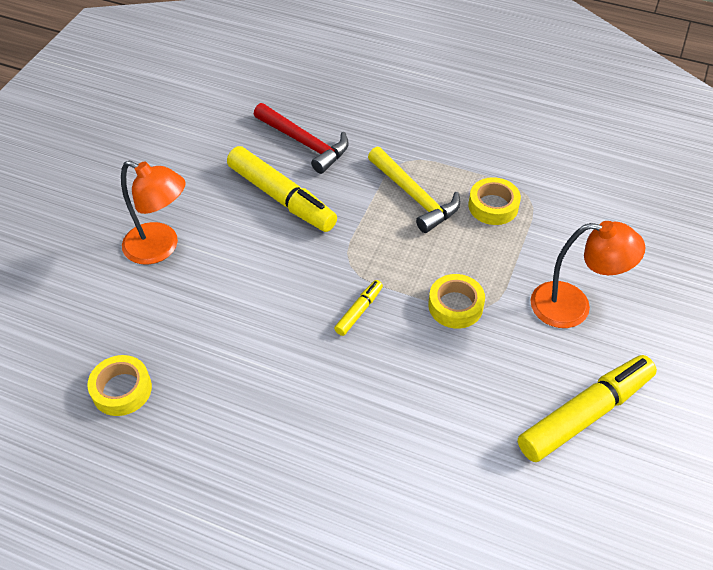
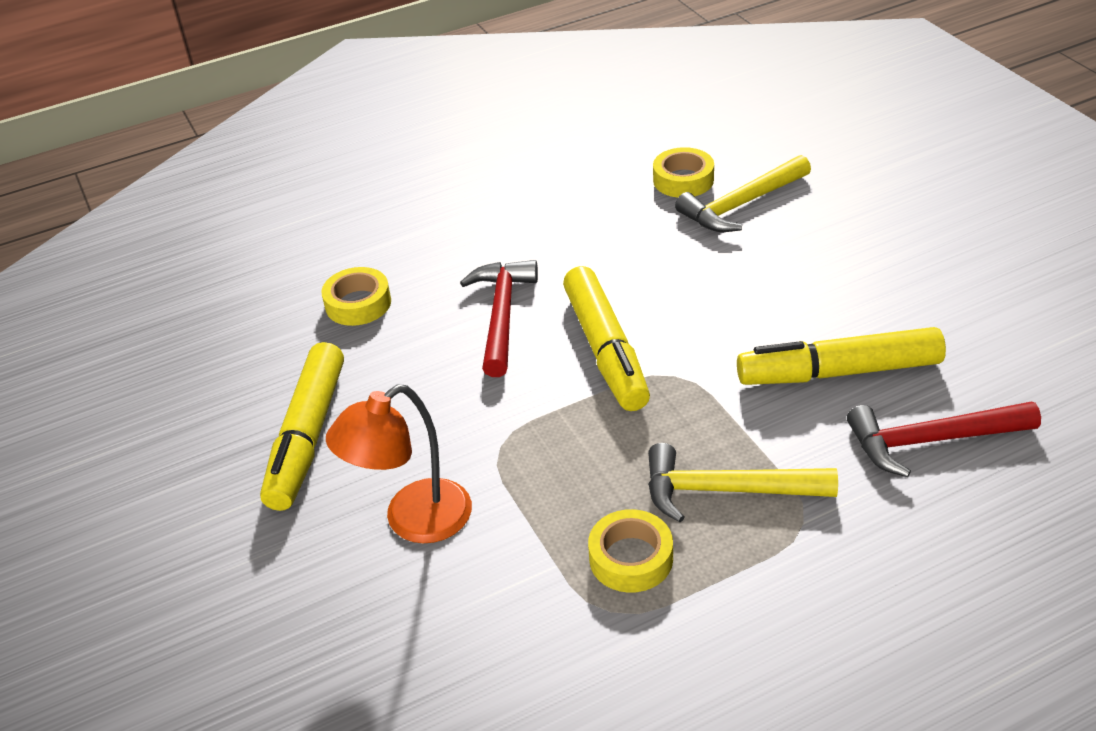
camera: 135 degrees right, 10 degrees down
(134, 332) = (741, 204): none -> yellow hammer
(160, 248) = (842, 255): orange lamp -> none
(359, 311) = (605, 350): yellow marker -> yellow marker, size x2.13
(378, 393) = (502, 315): none -> red hammer
(455, 306) = (529, 424): yellow tape -> yellow tape (358, 304)

